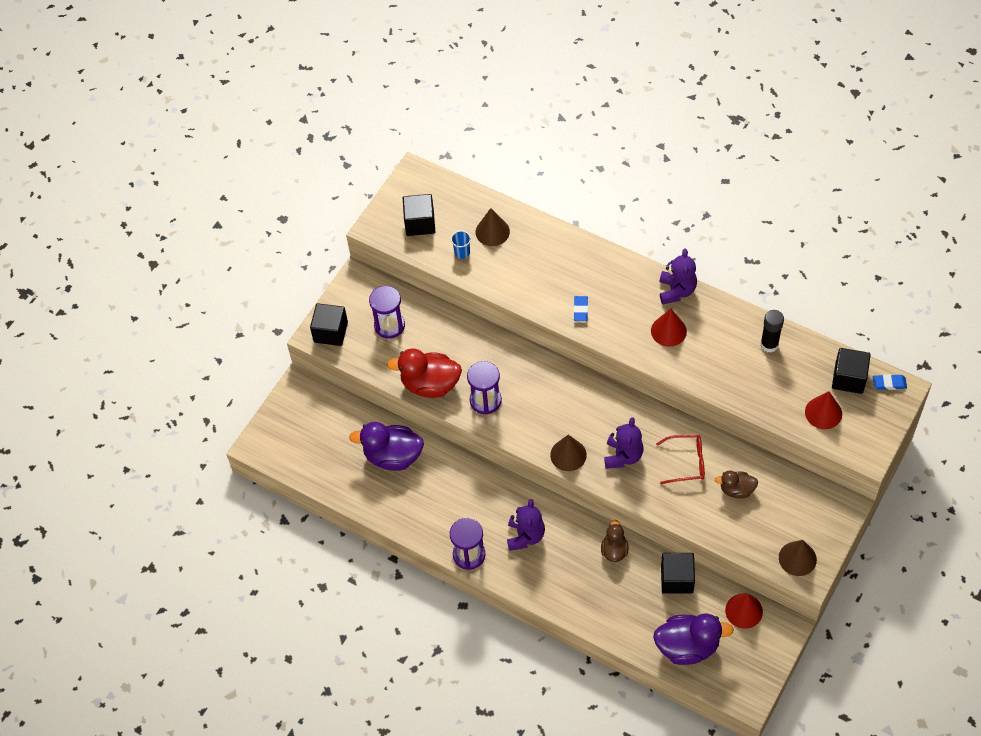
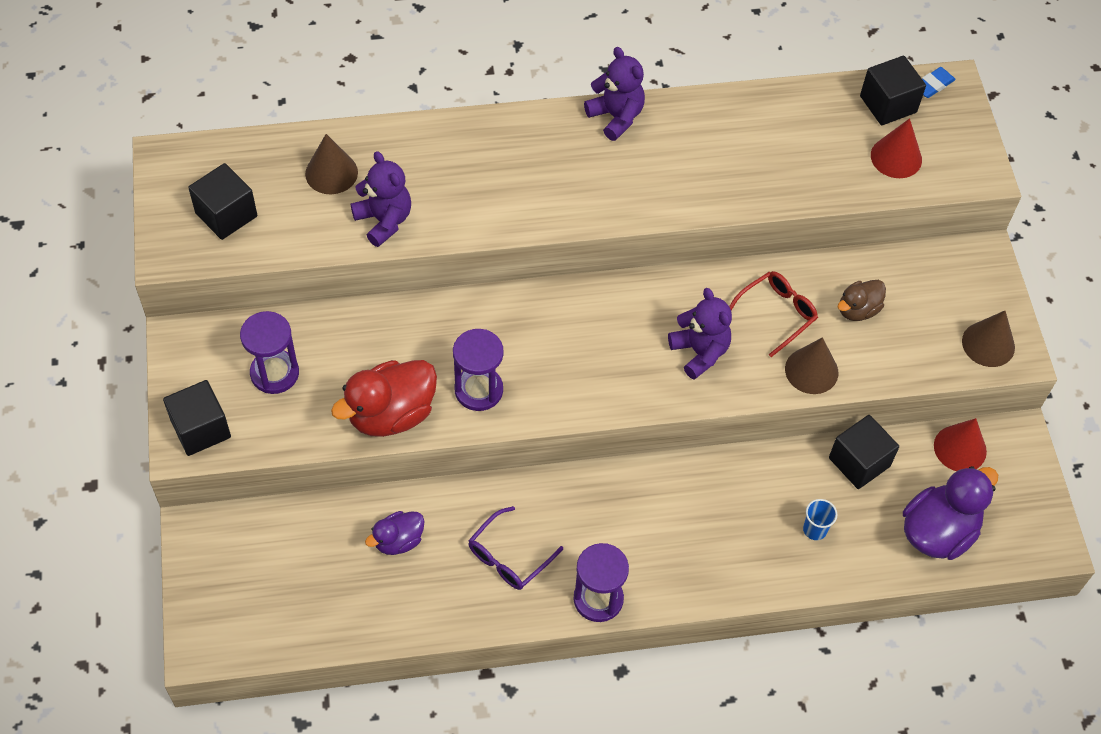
camera: 45 degrees left, 0 degrees up
(393, 456) = (398, 541): purple duck -> purple duck, size x0.57
(441, 502) = (509, 557): none -> purple glasses
(462, 252) = (314, 220): blue cup -> blue cup (815, 529)
(525, 536) = (646, 529): purple teddy bear -> purple teddy bear (384, 221)
(568, 455) = (635, 392): brown cone -> brown cone (811, 370)
(580, 310) = (523, 203): blue eraser -> none
(614, 550) = (762, 476): brown duck -> none
(668, 331) = (647, 167): red cone -> none
(769, 344) = (772, 117): black glue stick -> none

